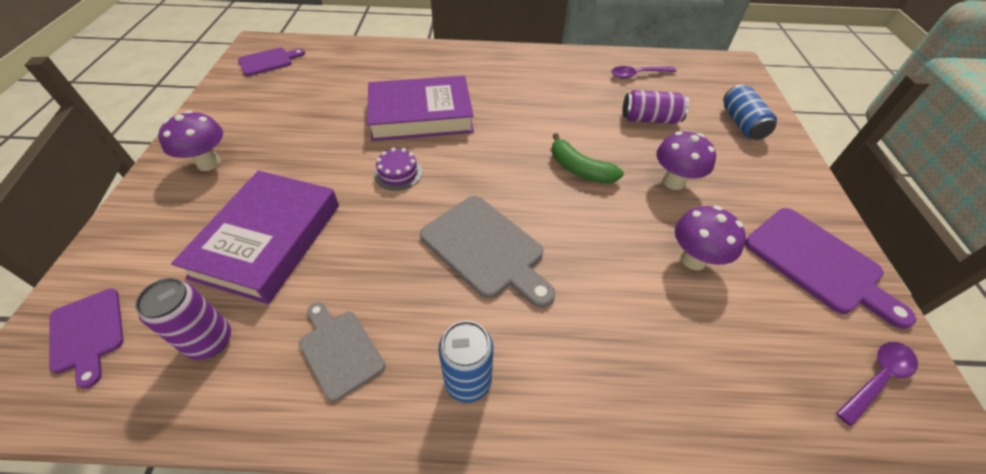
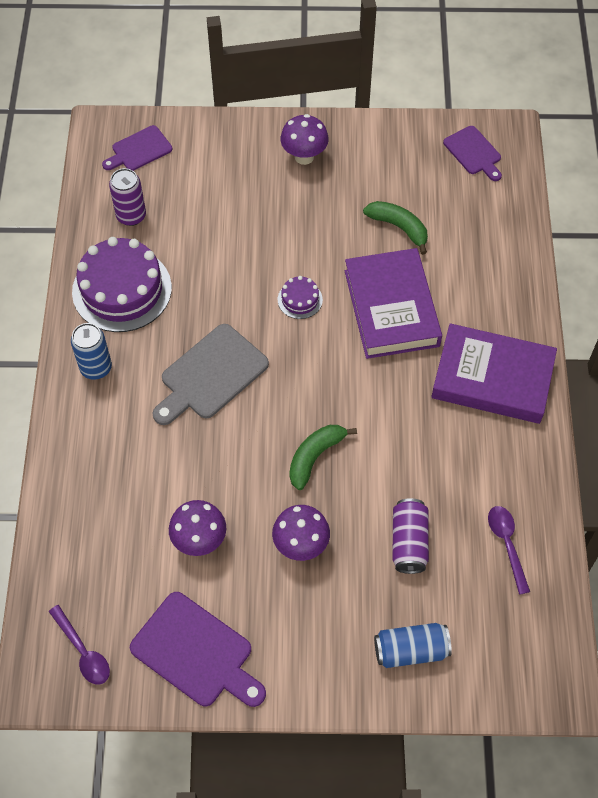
camera: 90 degrees right, 10 degrees up
(268, 240) = (218, 223): purple book -> purple book (492, 378)
(332, 105) = (399, 227): none -> green banana
(339, 350) = (122, 289): grey cutting board -> purple cake
(817, 263) = (196, 652): purple cutting board -> purple cutting board turned 105 degrees counterclockwise

